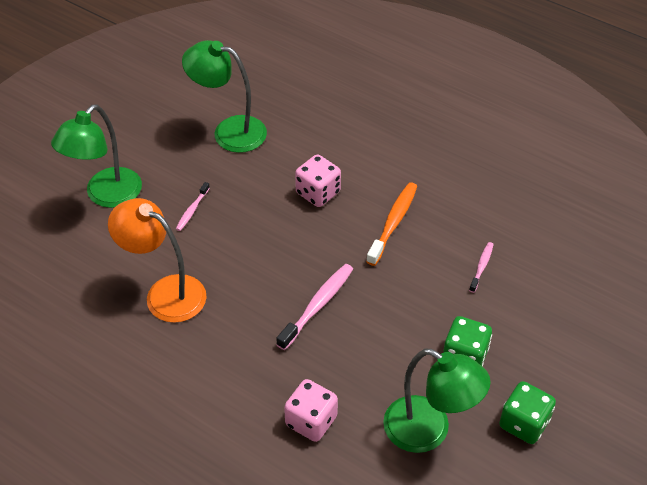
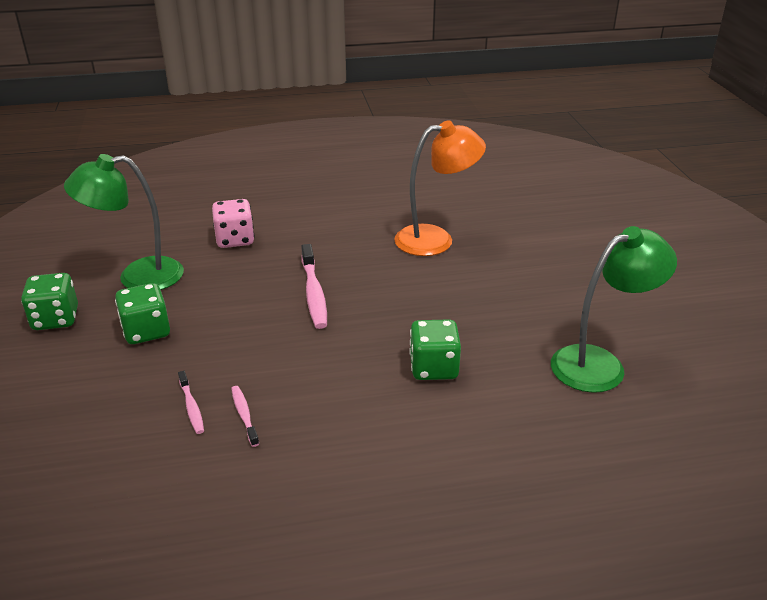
camera: 135 degrees right, 15 degrees down
(106, 195) = (585, 259): green lamp -> none
(192, 210) = (510, 289): pink toothbrush -> pink toothbrush (244, 415)
(318, 193) = (433, 368): pink dice -> green dice
(393, 223) = (327, 389): orange toothbrush -> none

